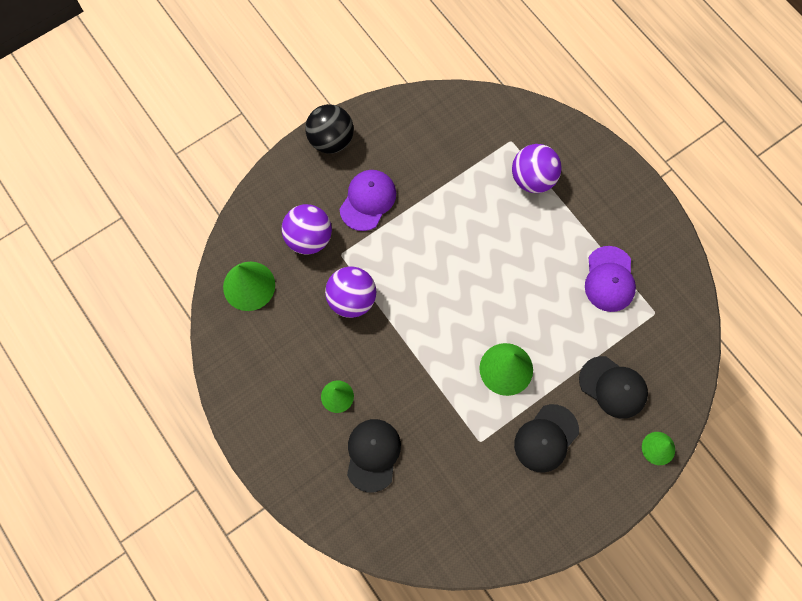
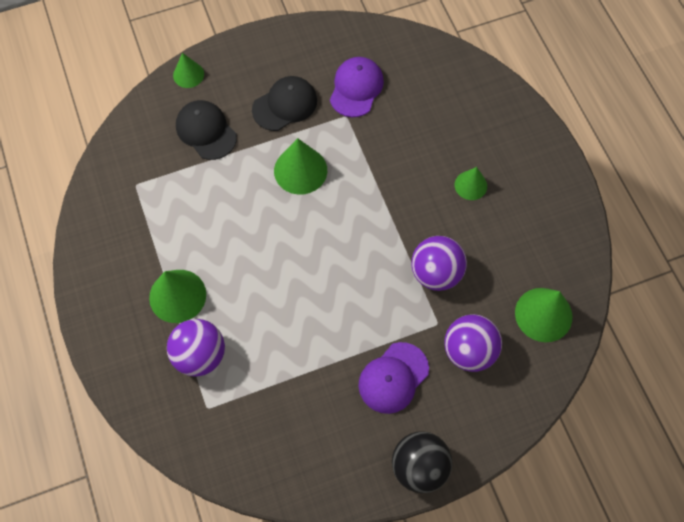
camera: 165 degrees left, 5 degrees down
(373, 454) = (448, 129): black cap -> none
(572, 222) = (177, 296): none -> green cone
(609, 279) = (165, 227): purple cap -> purple cap (356, 88)

